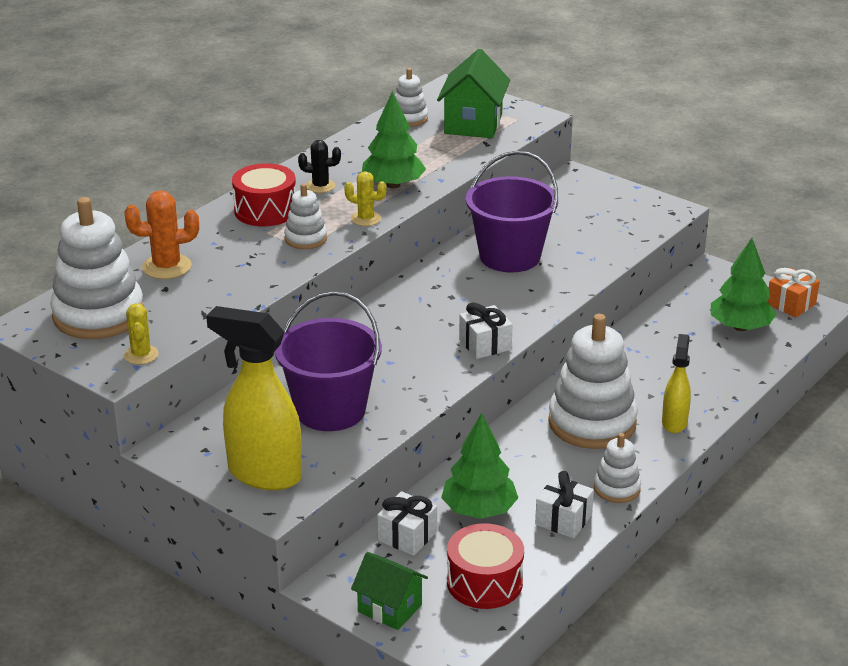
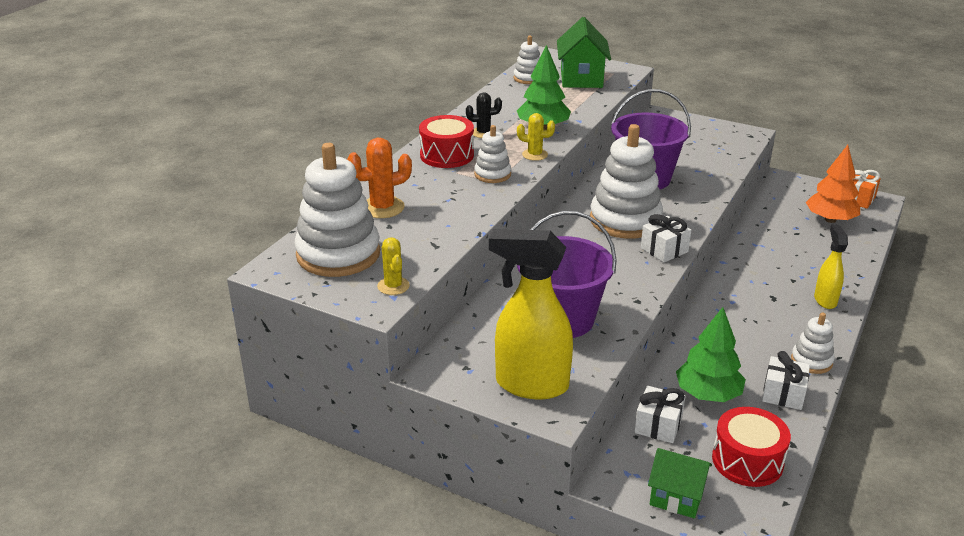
camera: 10 degrees left, 0 degrees up
(592, 423) = (760, 307): white stacking toy -> white stacking toy (625, 220)
(740, 327) = (830, 219): green tree -> orange tree

